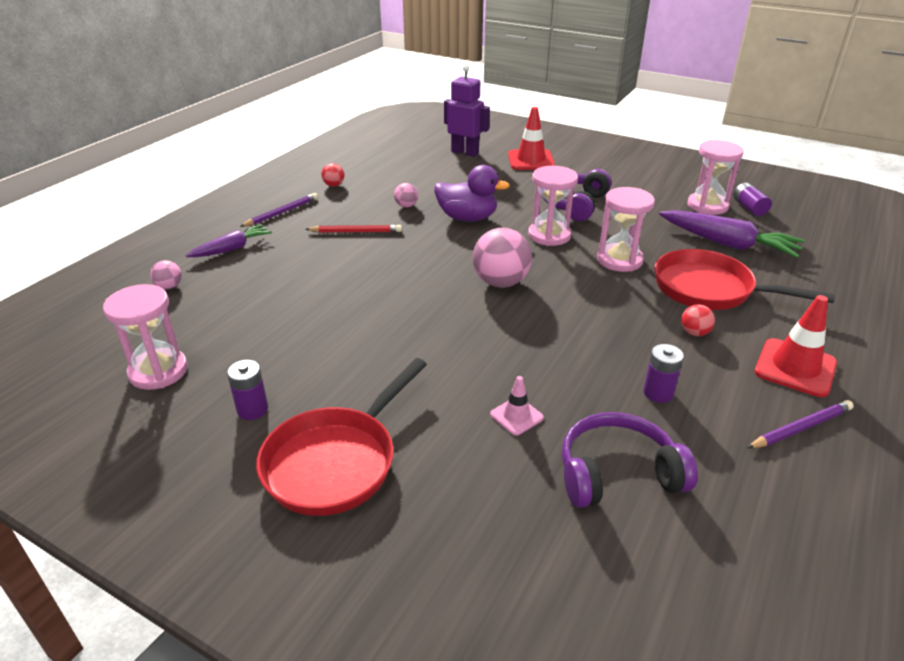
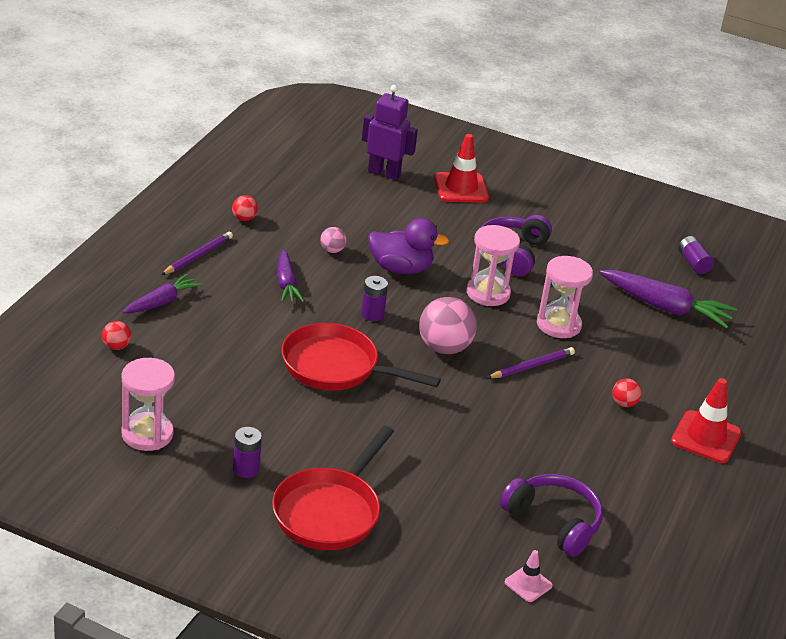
camera: 10 degrees left, 0 degrees up
(169, 287) = (116, 346): pink ball -> red ball
(356, 232) = (286, 283): red pencil -> purple carrot
(516, 416) = (471, 476): pink traffic cone -> pink traffic cone (528, 584)
(617, 474) = (554, 522): purple headphones -> purple headphones turned 60 degrees clockwise
(658, 393) = (588, 458): purple battery -> purple battery (372, 314)
(707, 206) = (651, 259): pink hourglass -> none
(709, 289) = (642, 359): red pan -> red pan (336, 367)
(801, 428) = (700, 488): purple pencil -> purple pencil (532, 366)

